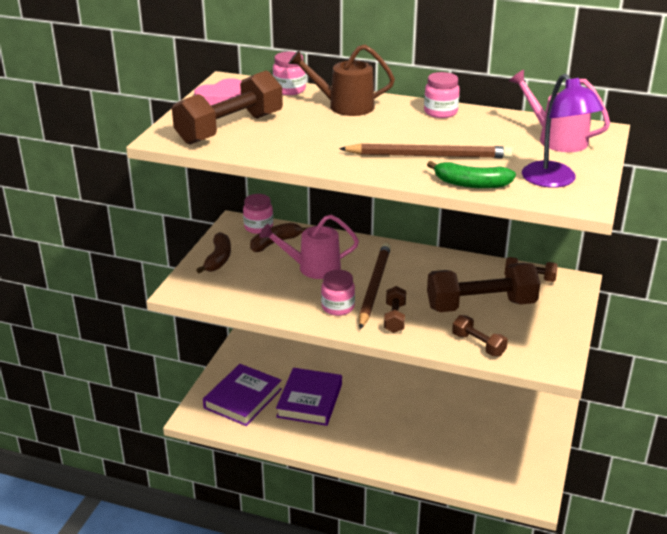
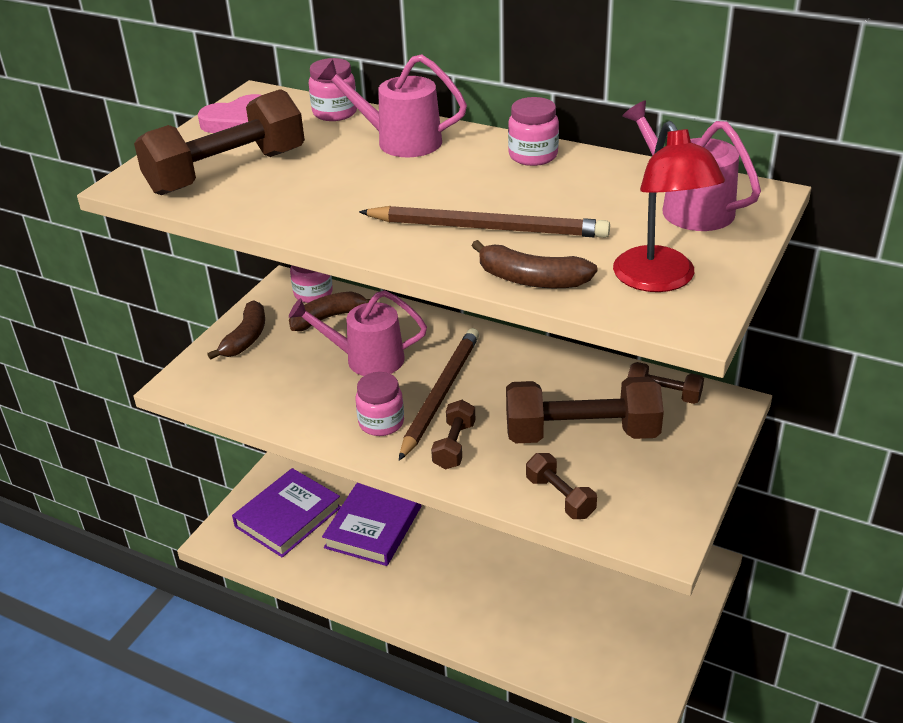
camera: 10 degrees right, 5 degrees up
(344, 106) = (399, 141): brown watering can -> pink watering can
(471, 184) = (531, 279): green banana -> brown banana
(555, 181) = (660, 280): purple lamp -> red lamp

